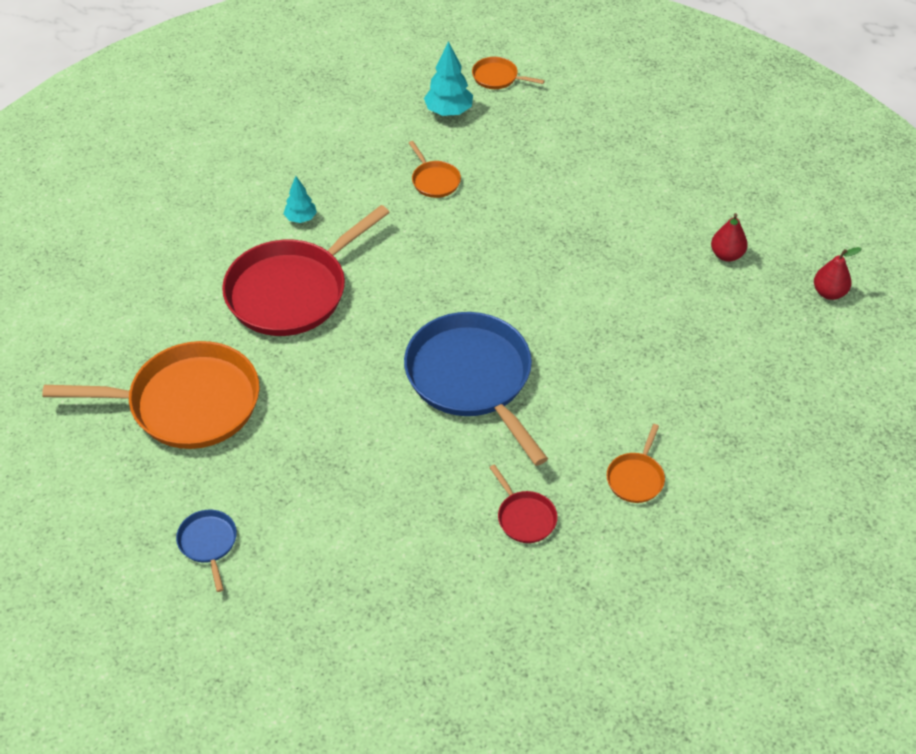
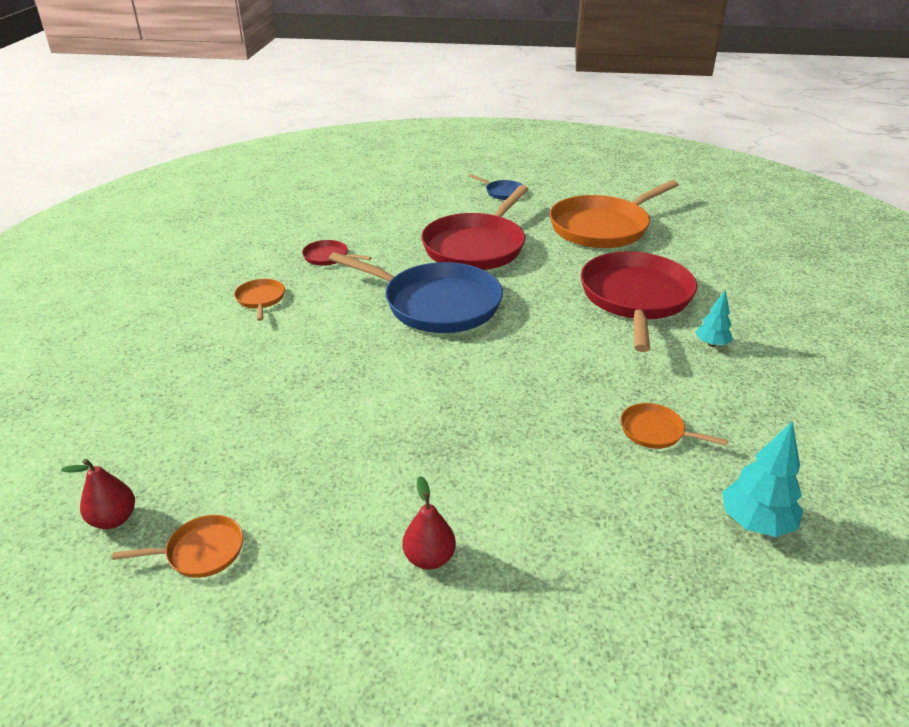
camera: 145 degrees right, 15 degrees down
(353, 445) = (476, 247): none -> red pan
(497, 77) = (778, 619): orange pan -> orange pan (201, 551)
(726, 255) = (265, 506): red pear -> red pear (429, 558)

